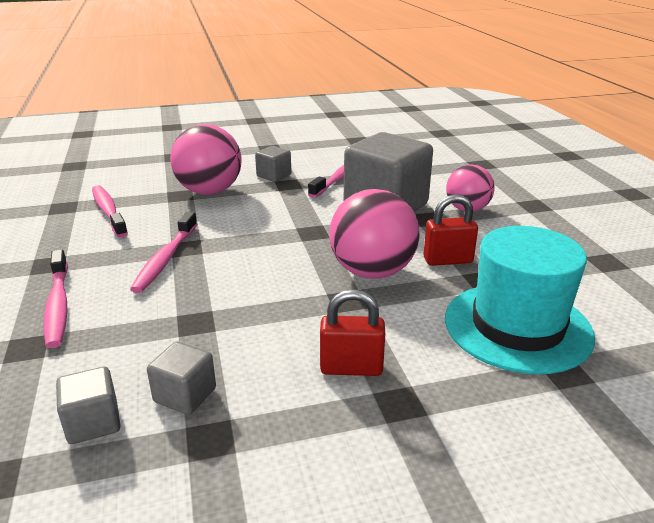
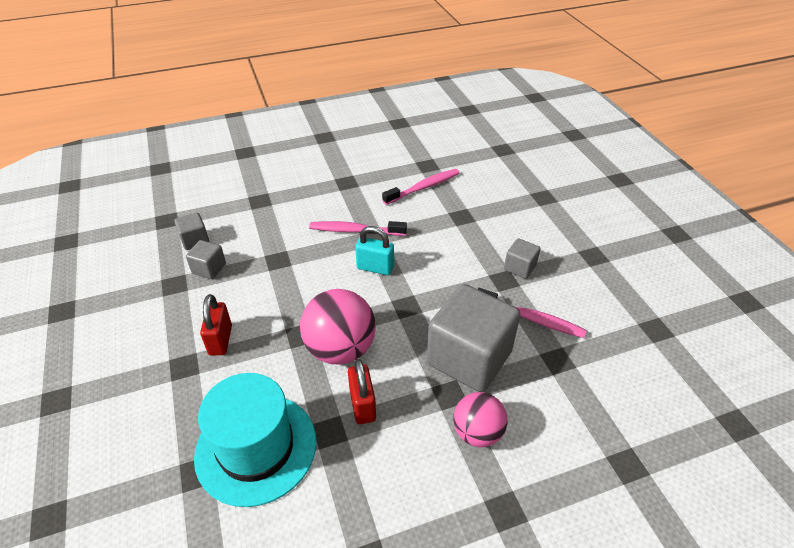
camera: 85 degrees right, 15 degrees up
(58, 305) = (299, 199): pink toothbrush -> none
(209, 191) = (472, 232): pink ball -> none
(244, 247) = (375, 268): none -> turquoise padlock

